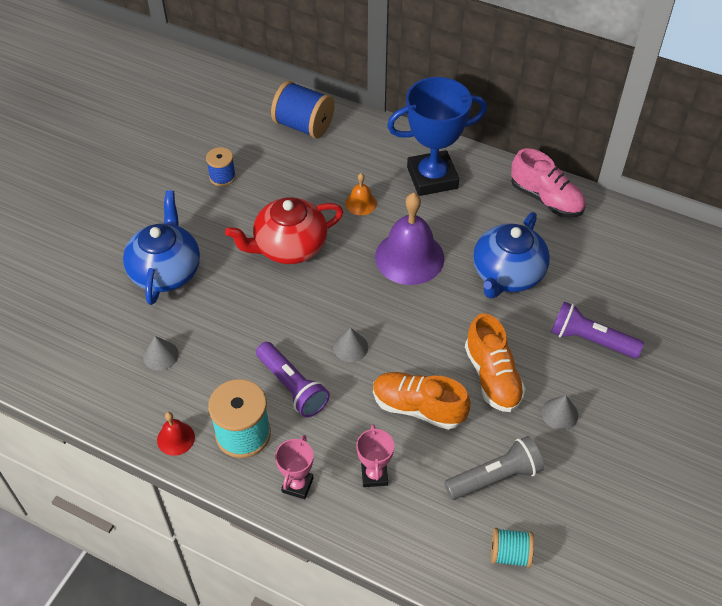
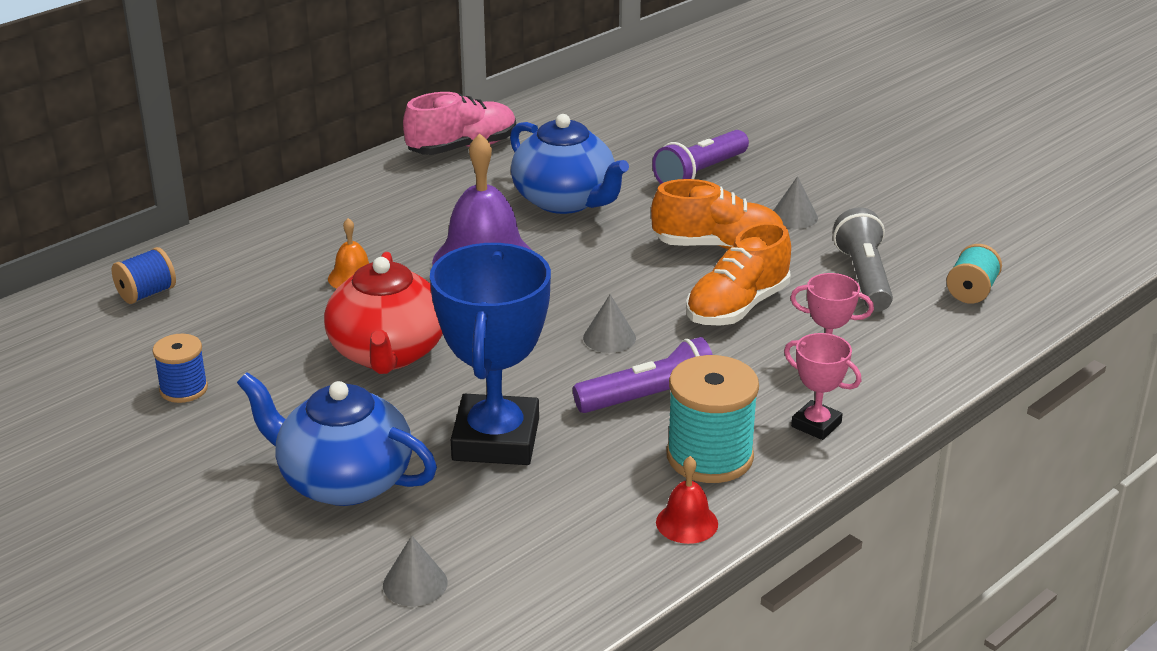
camera: 70 degrees left, 20 degrees down
(160, 355) = (517, 513): grey cone -> grey cone (415, 584)
(304, 125) = (147, 293): blue spool -> blue spool, size x0.58
(432, 178) = (355, 214): blue trophy -> blue trophy (496, 439)

